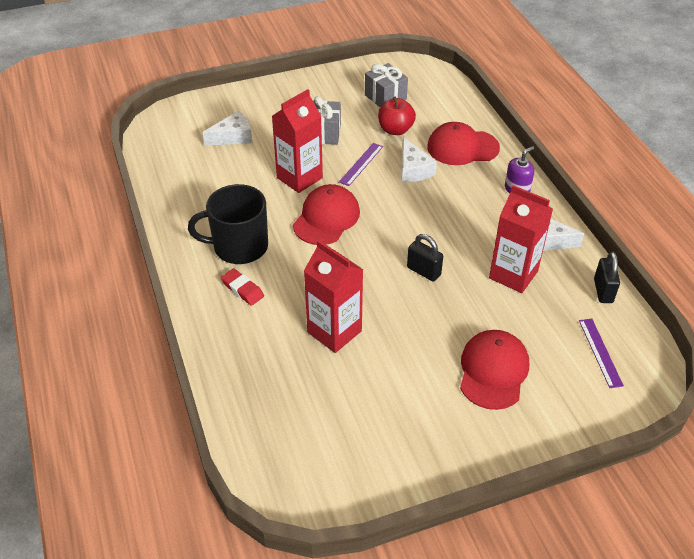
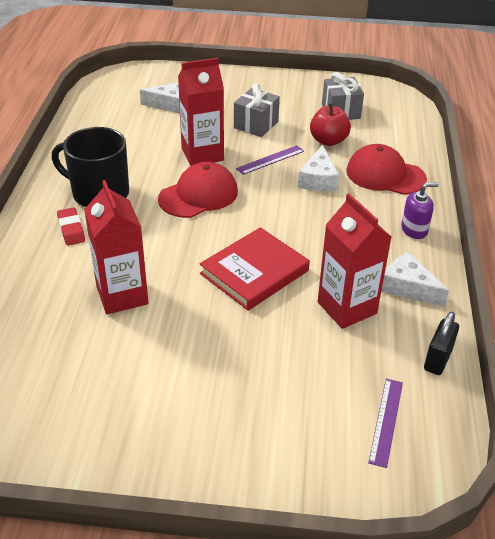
camera: 25 degrees right, 5 degrees down
(423, 271) = (254, 272): black padlock -> red book
(493, 371) = (250, 393): red cap -> none

